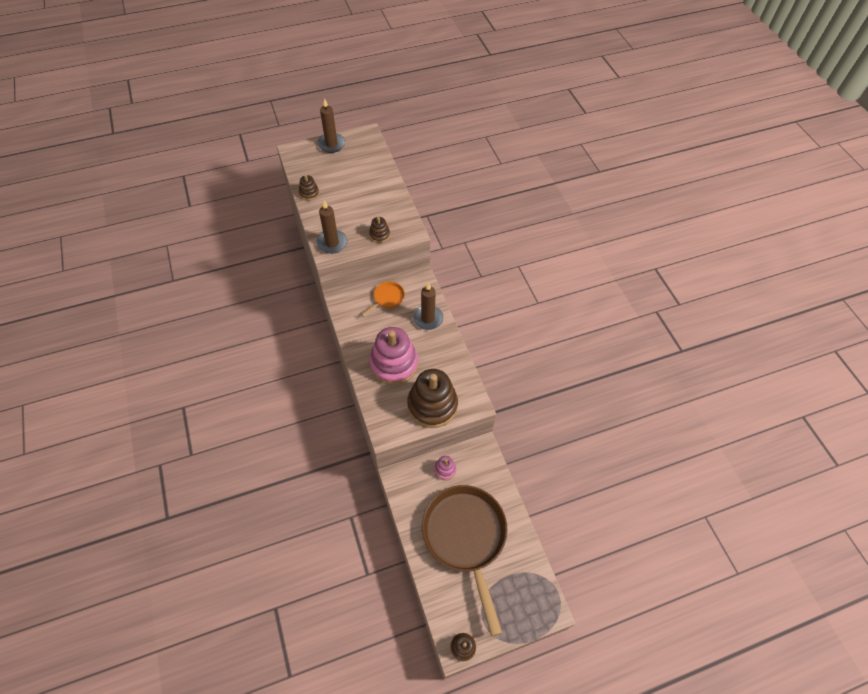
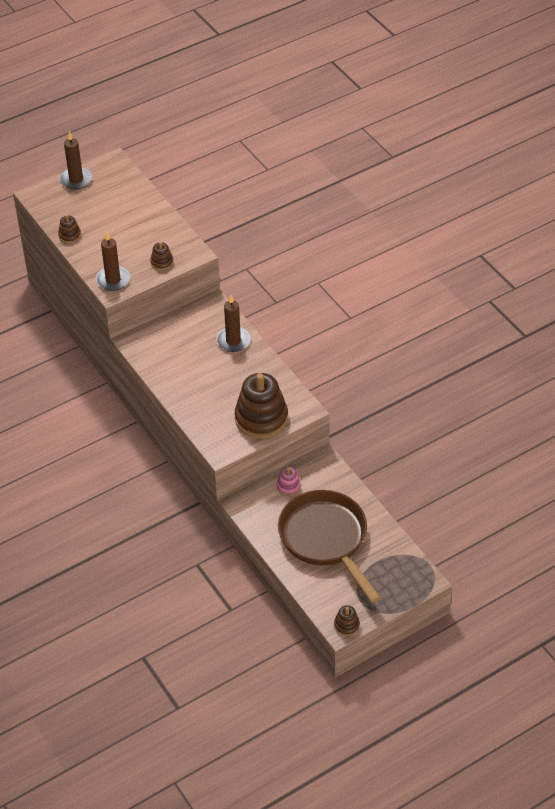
camera: 10 degrees left, 10 degrees down
(387, 298) = (183, 330): orange pan -> none
(394, 364) = (210, 390): pink stacking toy -> none

